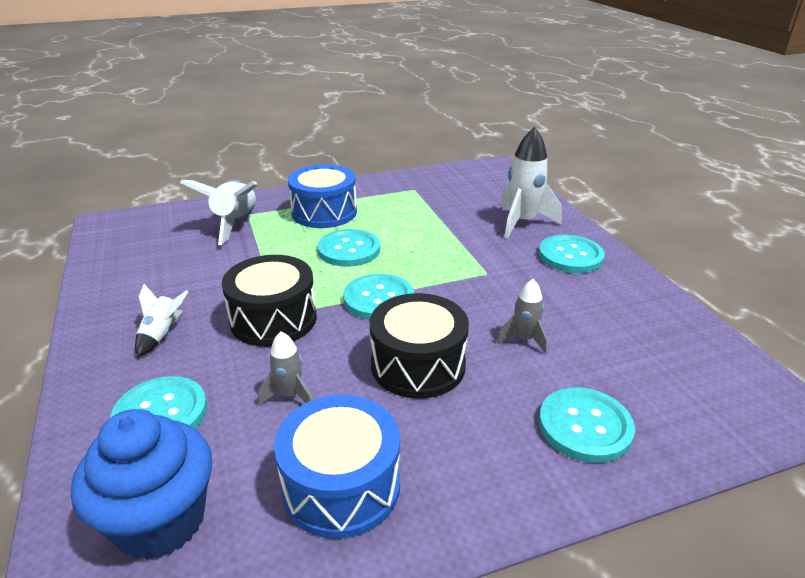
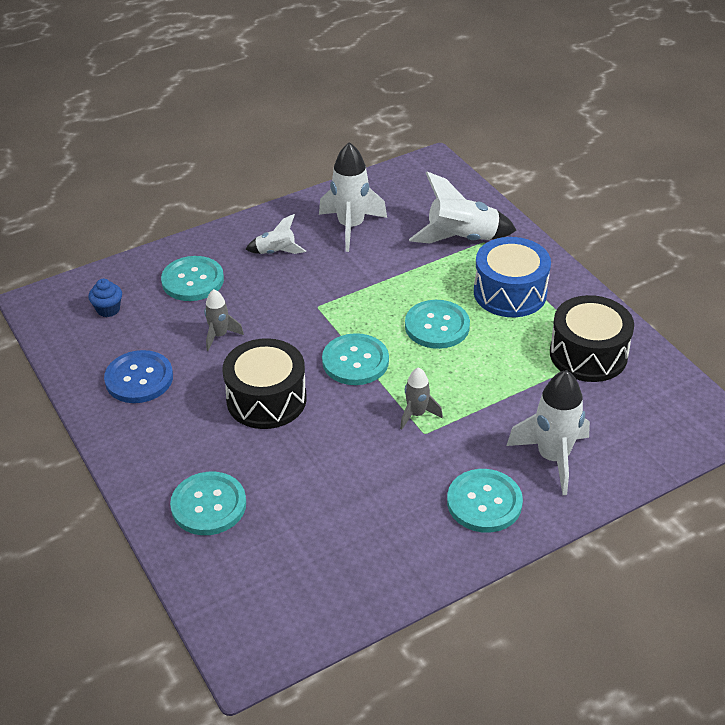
camera: 80 degrees right, 10 degrees up
(160, 521) = (108, 309): blue cupcake -> blue cupcake, size x0.45
(162, 279) = (351, 227): none -> white rocket
(273, 319) = (309, 304): black drum -> black drum (588, 354)
(341, 486) = (139, 378): blue drum -> blue button
(524, 339) = (316, 465): grey rocket -> grey rocket (417, 414)

